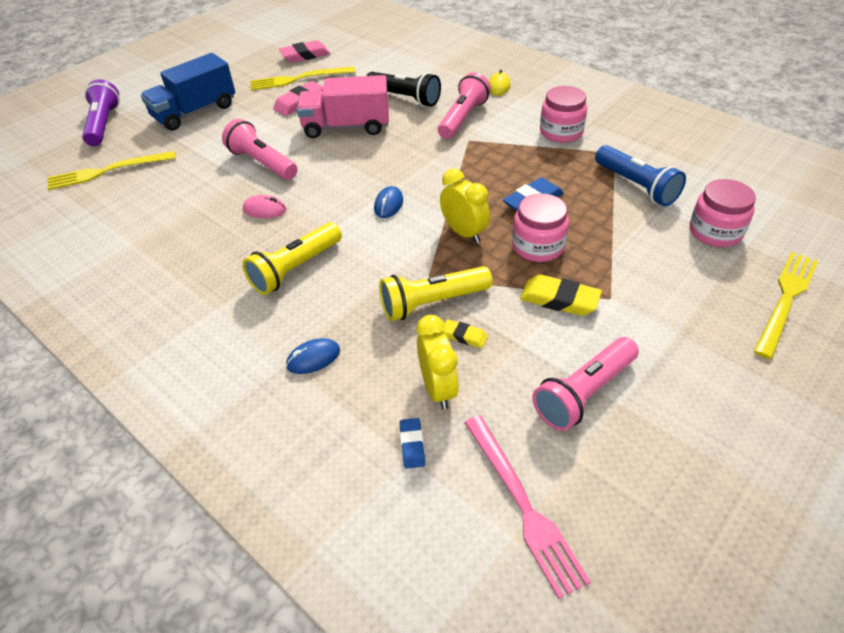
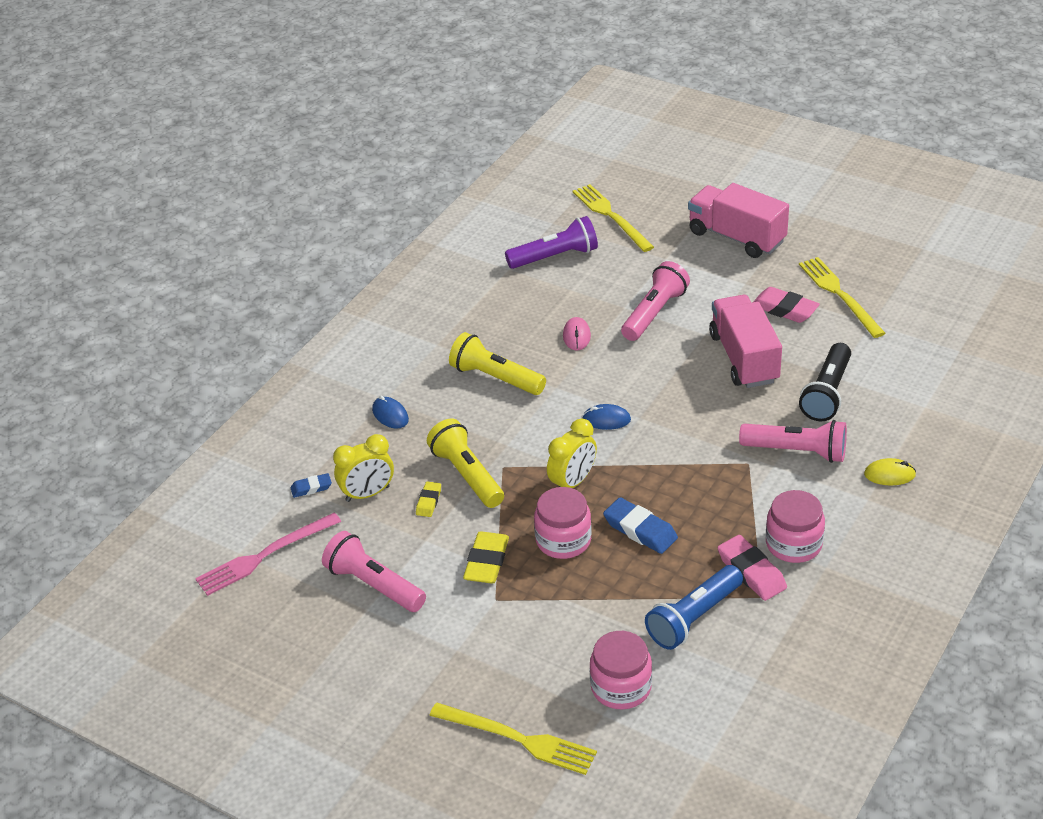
camera: 80 degrees right, 5 degrees down
(103, 125) = (690, 184): purple flashlight -> purple flashlight (555, 257)
(195, 112) = (736, 237): blue truck -> pink truck
(305, 55) = (902, 285): pink eraser -> pink eraser (751, 572)

